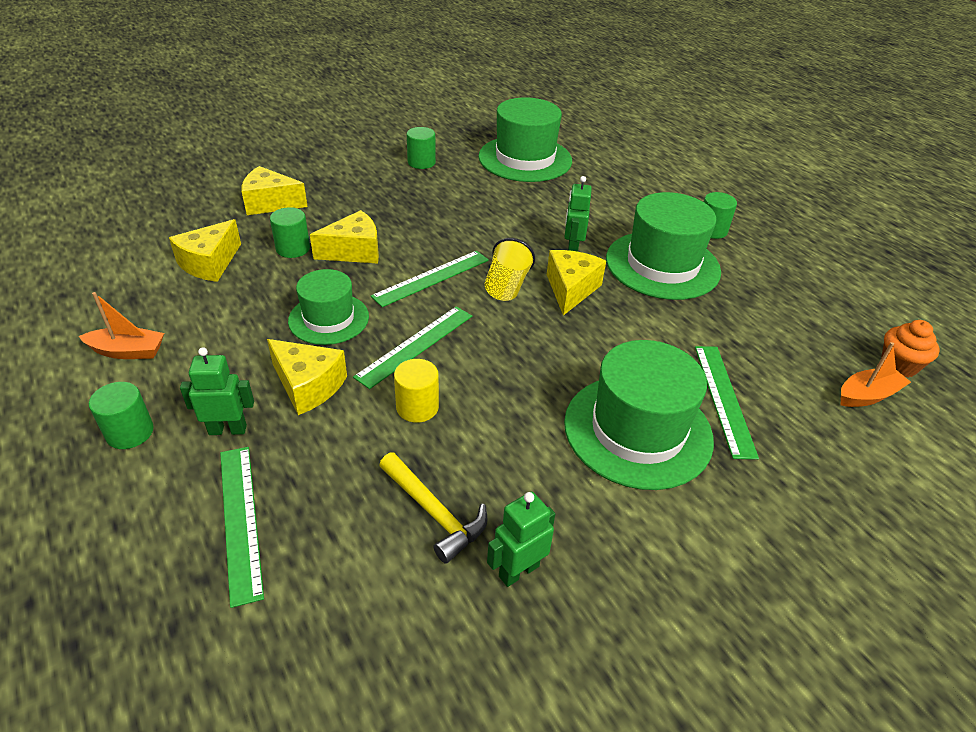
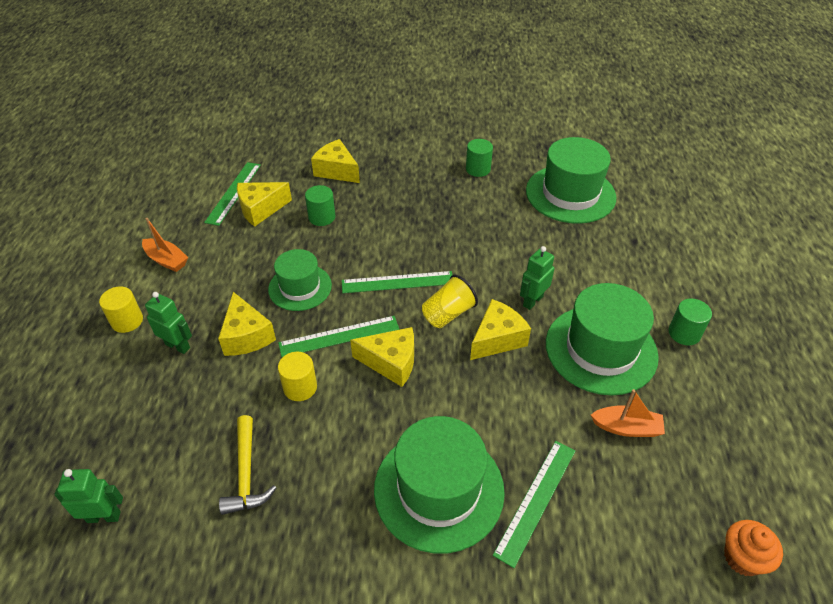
camera: 35 degrees right, 5 degrees up
(130, 432) = (127, 321): green cylinder -> yellow cylinder
(240, 520) = (138, 414): green ruler -> green ruler (233, 193)
(354, 251) = (361, 236): yellow cheese -> yellow cheese (391, 362)
(518, 571) = (262, 547): green robot -> green robot (104, 516)
(867, 395) = (677, 569): orange boat -> orange boat (626, 428)

